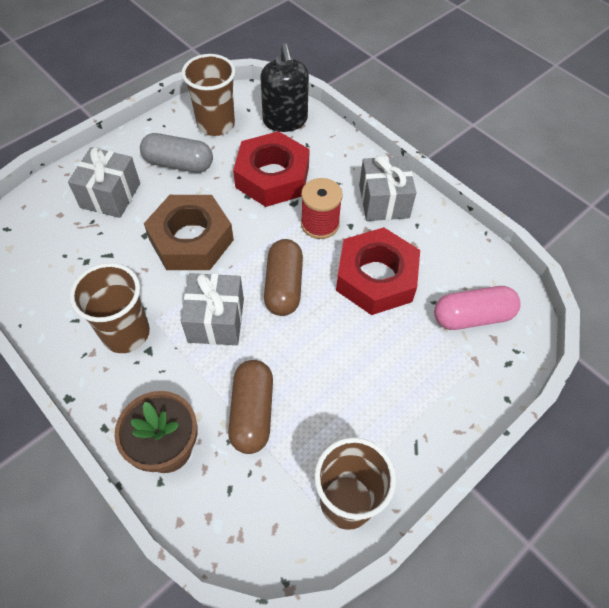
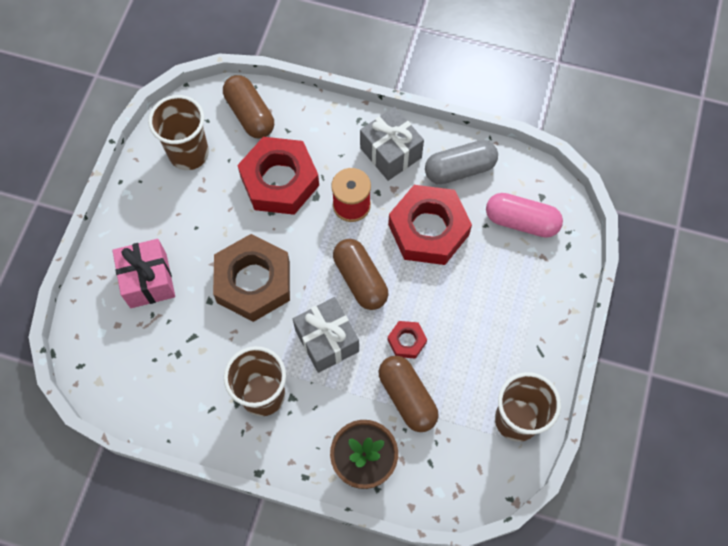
camera: 30 degrees left, 10 degrees up
(110, 195) = (148, 280): grey gift -> pink gift
(179, 164) = (186, 214): grey capsule -> grey capsule (460, 169)
(285, 120) = (250, 114): black soap dispenser -> brown capsule
(288, 361) = (407, 341): none -> red nut
(472, 317) = (521, 221): pink capsule -> pink capsule turned 60 degrees clockwise

